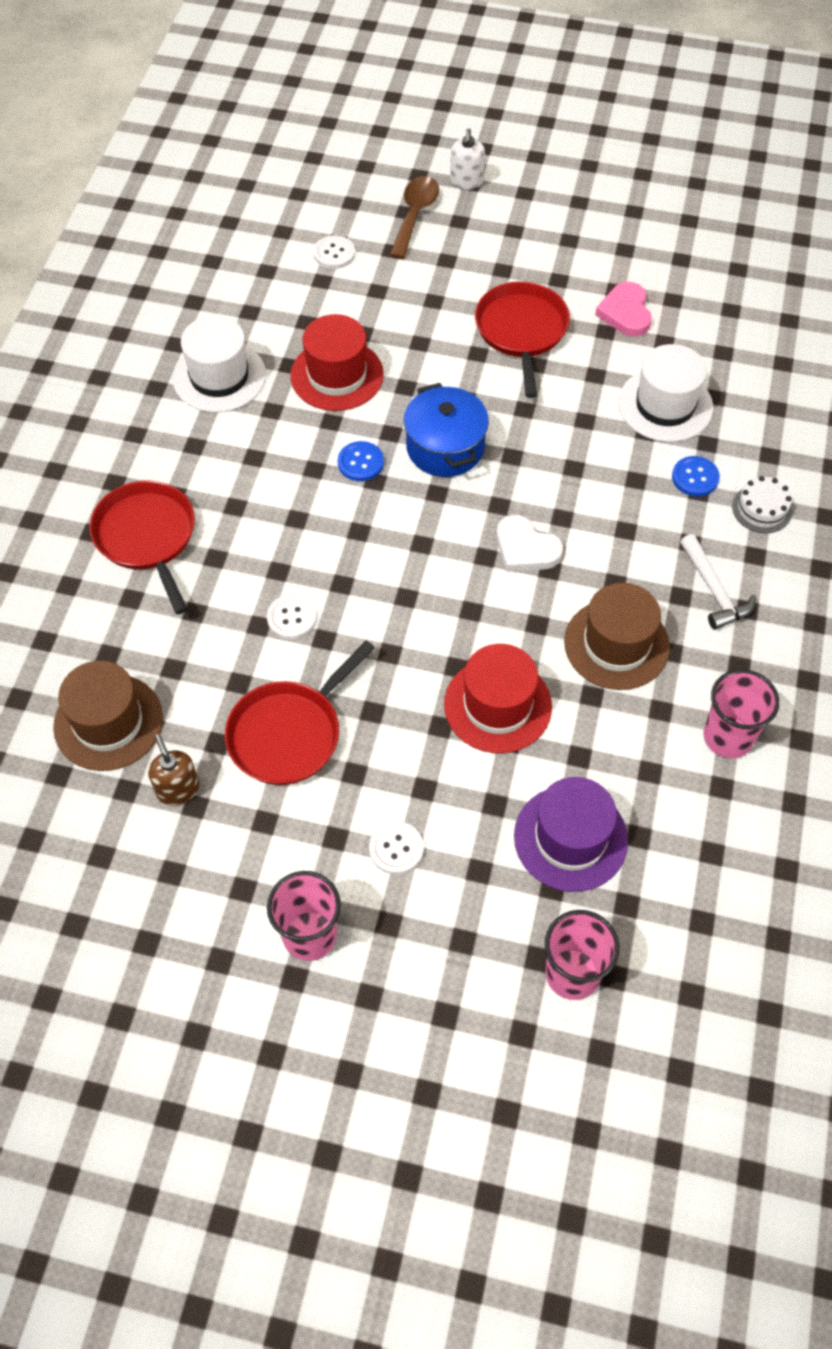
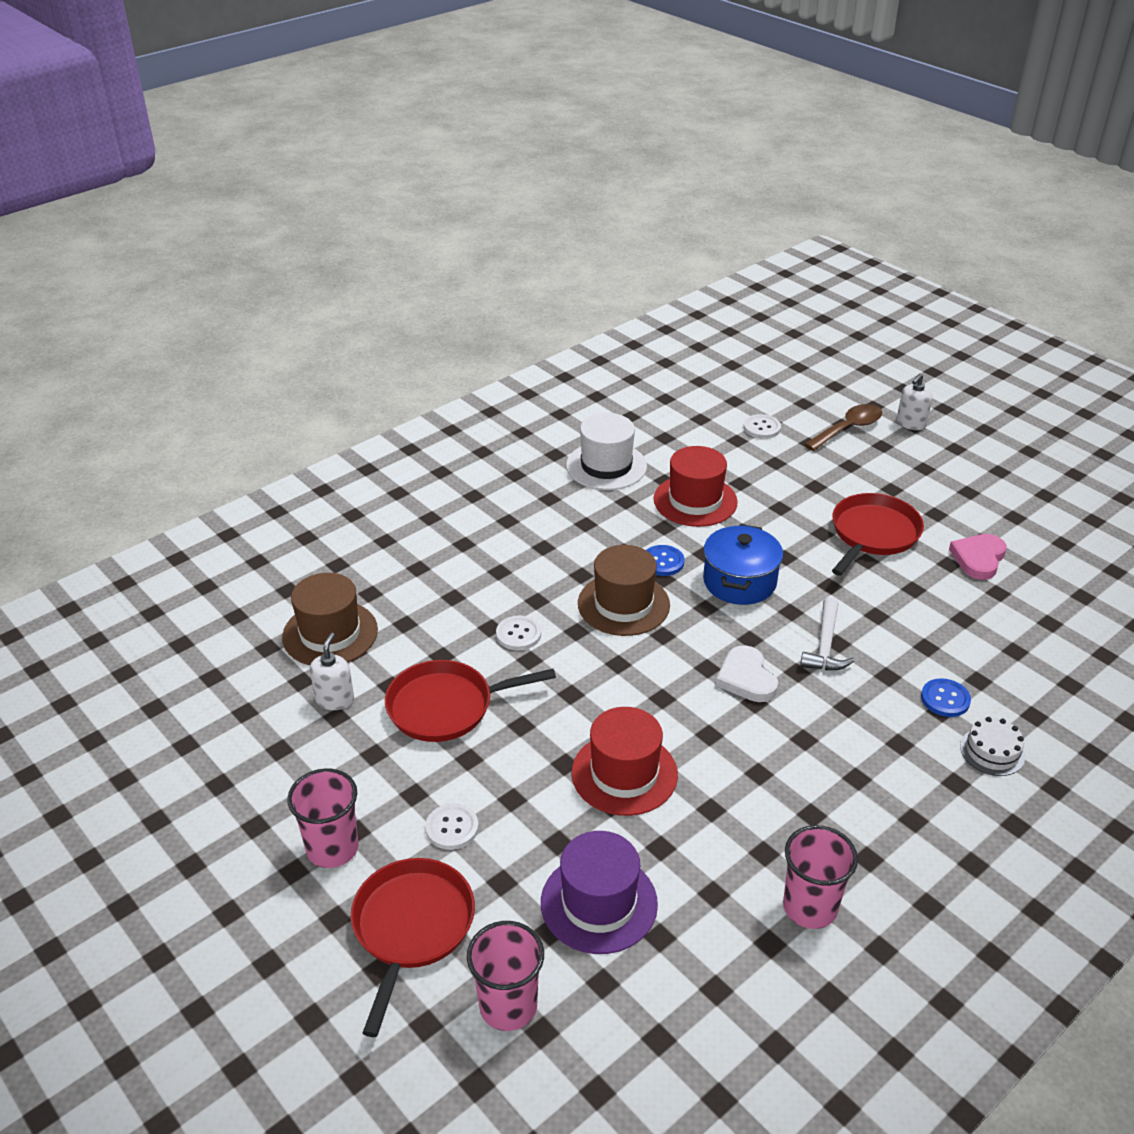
camera: 35 degrees right, 20 degrees down
(147, 537) = (464, 537): red pan -> red pan (411, 927)
(178, 789) = (335, 699): brown soap dispenser -> white soap dispenser
(616, 644) = (766, 783): brown hat -> brown hat (623, 604)
(665, 405) = (961, 636): white hat -> none
(714, 590) = (892, 790): white hammer -> white hammer (825, 645)

